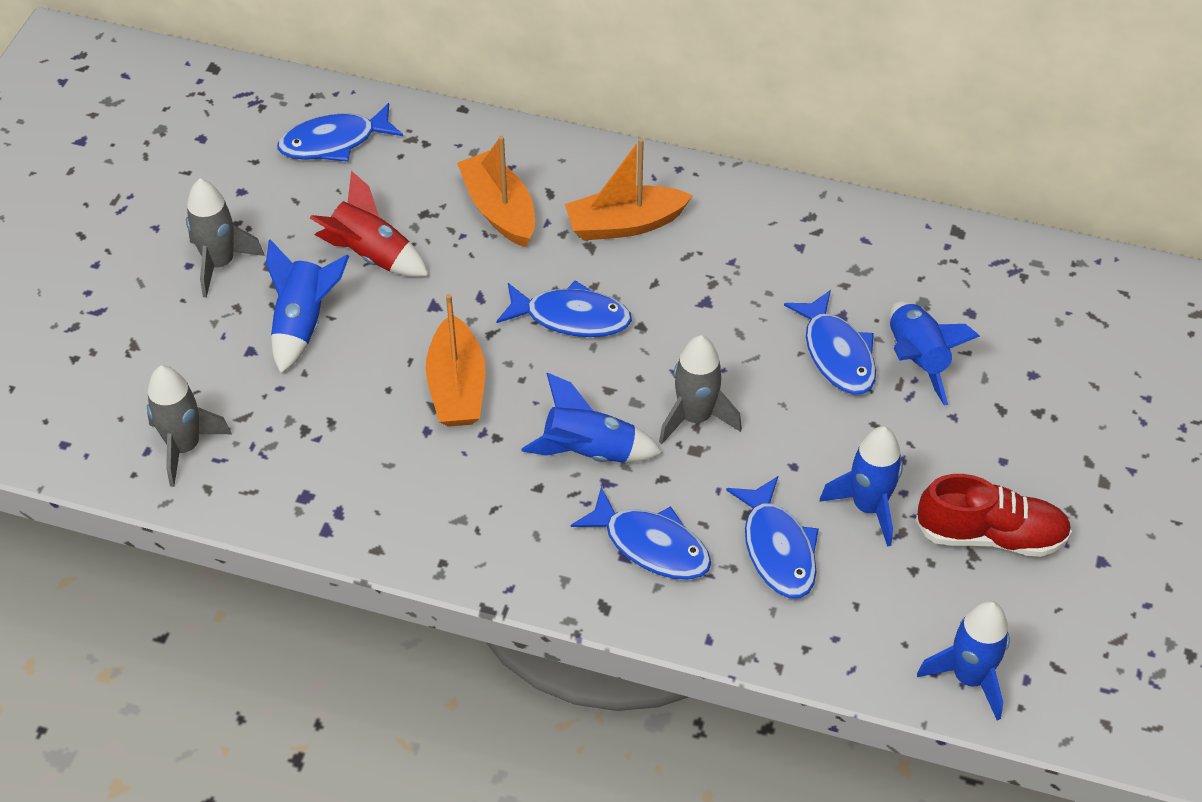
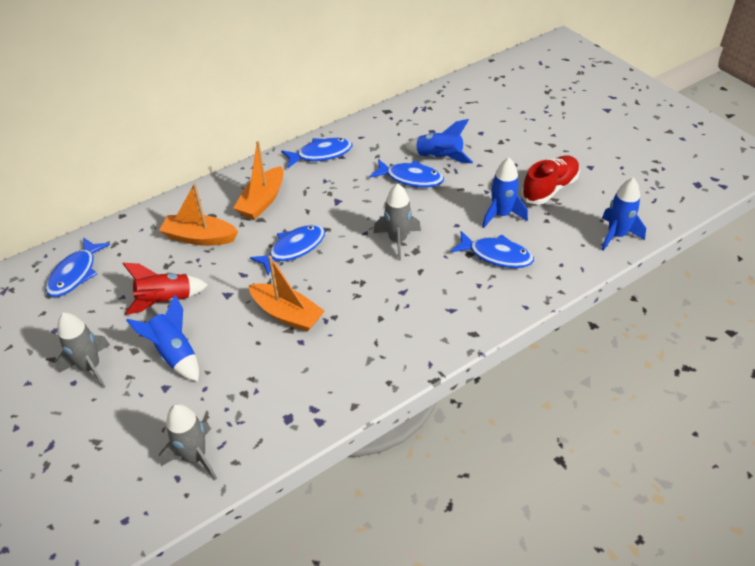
camera: 50 degrees left, 5 degrees down
(589, 451) = (378, 287): blue rocket -> none
(651, 545) = (454, 296): blue fish -> blue fish (321, 154)

